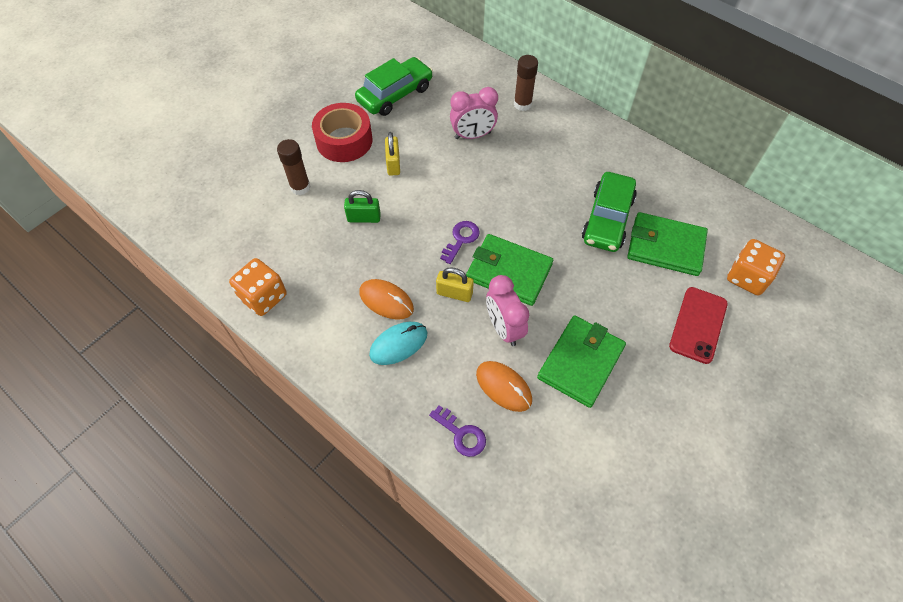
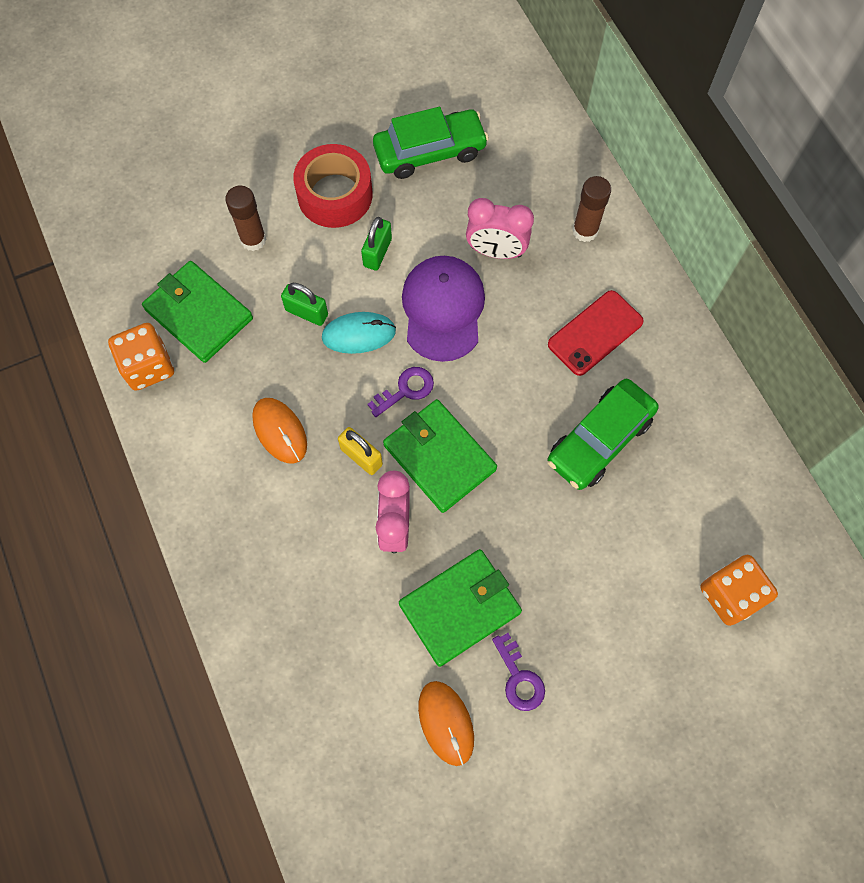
camera: 25 degrees right, 10 degrees up
(393, 164) = (377, 252): yellow padlock -> green padlock
(398, 344) = (267, 491): turquoise mouse -> turquoise mouse (359, 334)
(457, 181) = (443, 309): none -> purple cap
(461, 434) = (281, 629): purple key -> purple key (519, 678)
(503, 387) = (356, 596): orange mouse -> orange mouse (446, 723)
(665, 246) = (651, 508): green wallet -> green wallet (198, 314)
(698, 325) = (628, 627): red phone -> red phone (595, 333)

